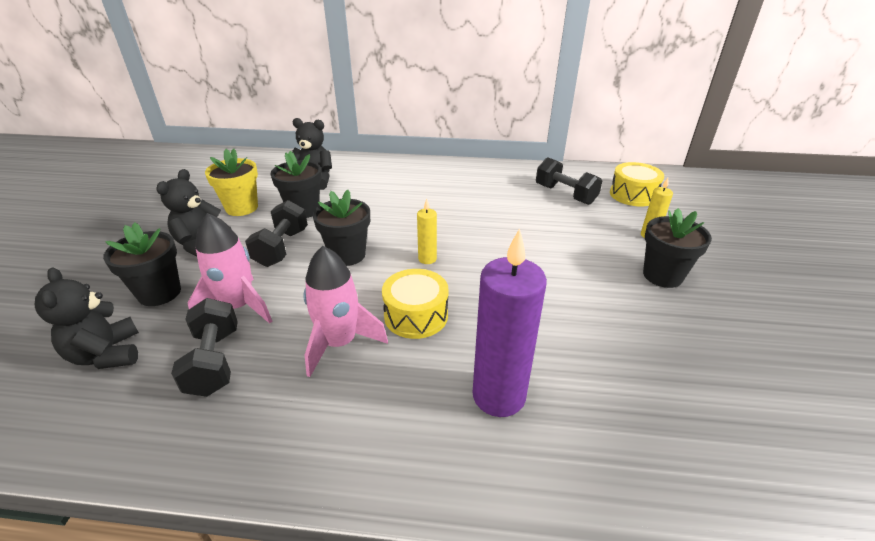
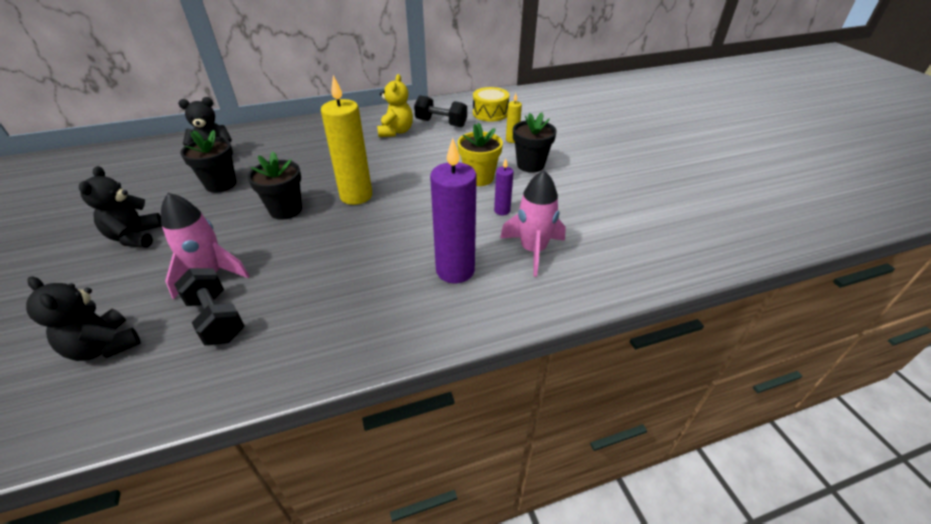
camera: 25 degrees left, 5 degrees up
(159, 293) = (121, 286): black flower pot -> none
(242, 208) = (155, 196): yellow flower pot -> yellow flower pot (479, 178)
(281, 248) = (220, 219): black dumbbell -> none
(339, 343) = (318, 274): pink rocket -> pink rocket (533, 250)
(416, 315) = (369, 238): yellow drum -> none
(427, 259) = (356, 196): yellow candle -> yellow candle, size x2.08
(507, 193) = (396, 132): none -> yellow teddy bear
(597, 329) = (502, 211): none -> purple candle

